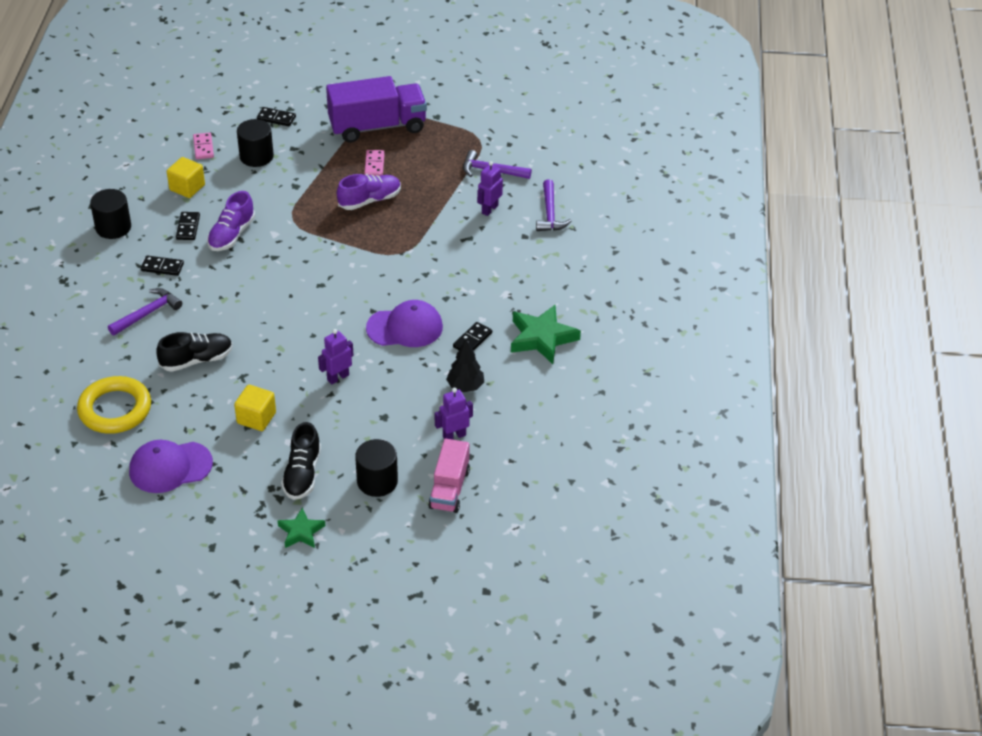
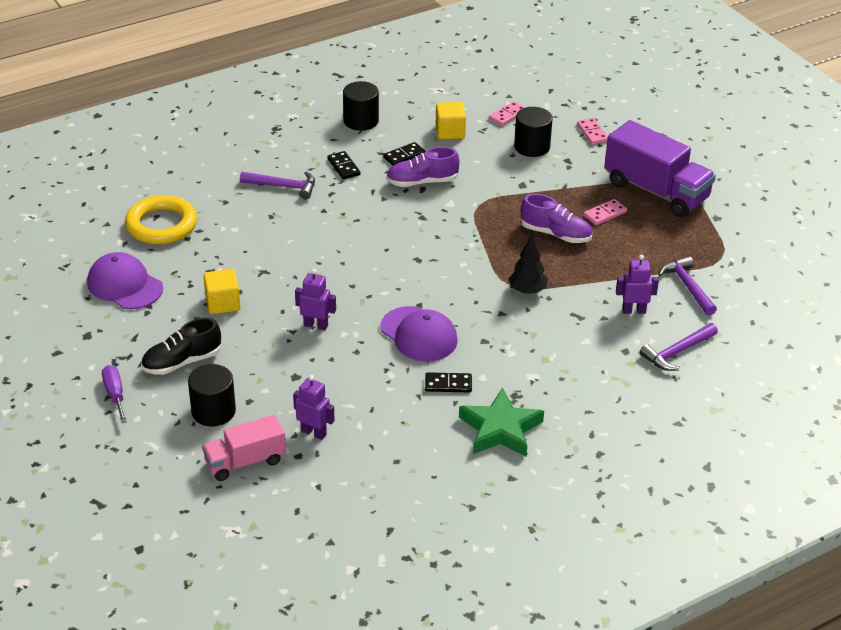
camera: 55 degrees right, 5 degrees down
(197, 360) = (257, 238): black shoe -> none
(276, 118) = (592, 133): black domino -> pink domino
(301, 532) = (115, 394): green star -> purple screwdriver
(465, 386) = (383, 409): black tree -> black tree (527, 290)

